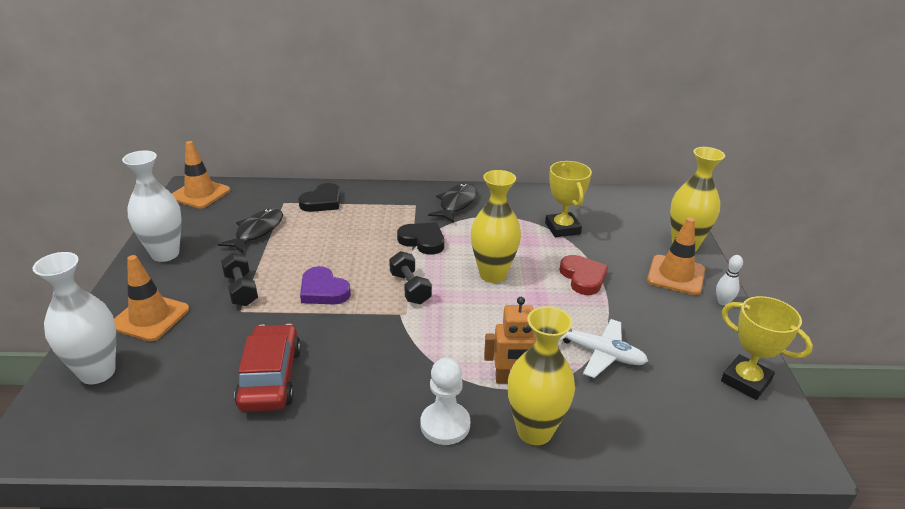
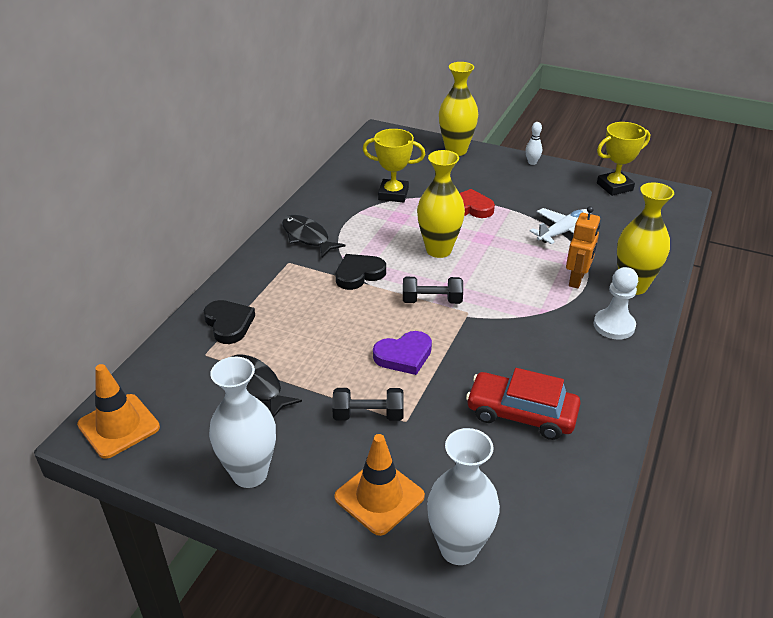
camera: 65 degrees left, 5 degrees up
(676, 275) = (490, 168): orange traffic cone -> none

